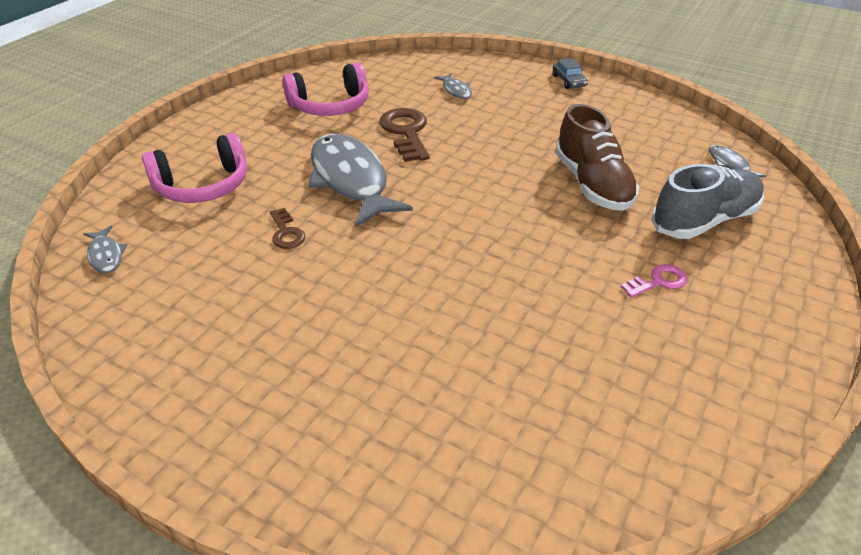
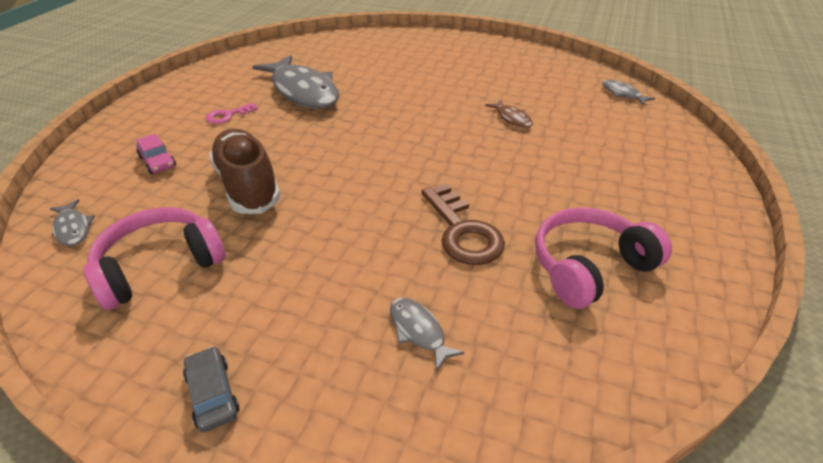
camera: 170 degrees right, 0 degrees up
(203, 186) = (618, 145): pink headphones -> pink headphones (159, 266)
(286, 233) = (512, 118): brown key -> brown fish
(351, 180) = (490, 164): grey fish -> grey fish (303, 91)
(704, 220) = (158, 162): grey shoe -> pink car

